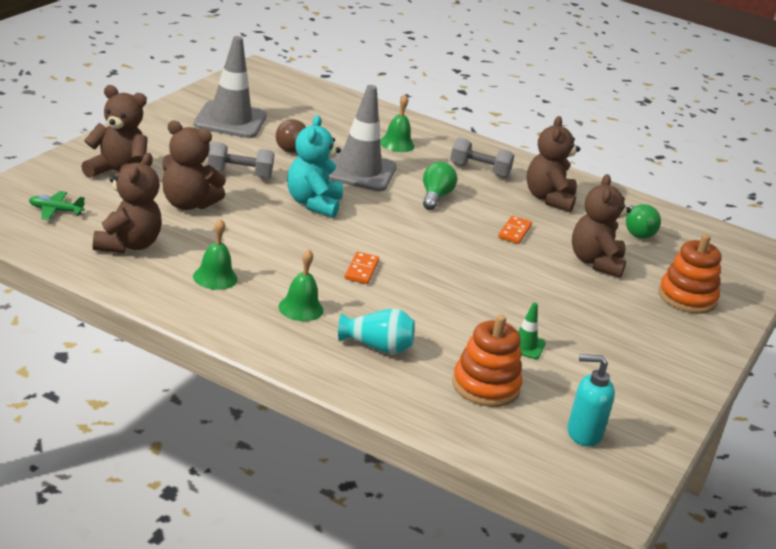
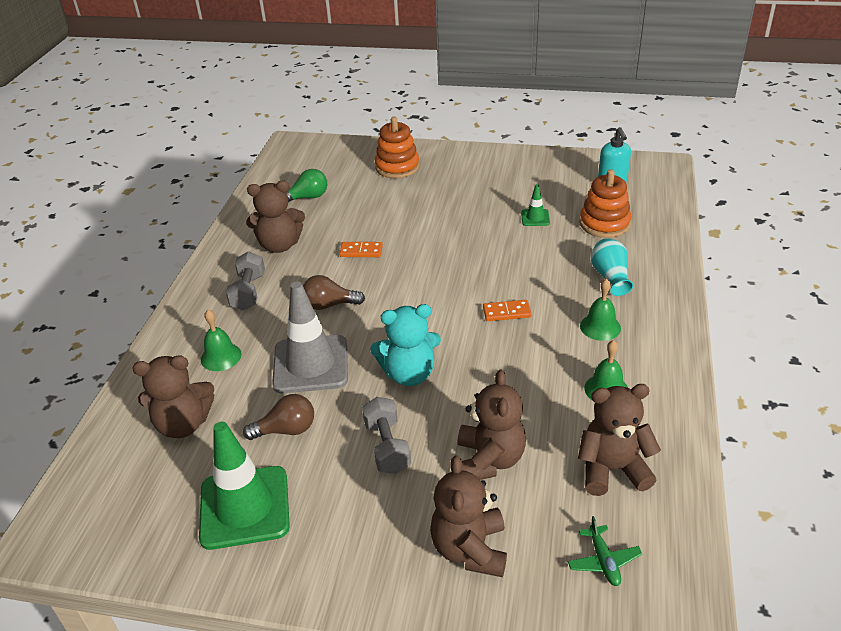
camera: 100 degrees left, 10 degrees up
(230, 120) = (244, 507): grey traffic cone -> green traffic cone
(435, 197) = (329, 305): green light bulb -> brown light bulb
(595, 262) = (379, 208): brown teddy bear -> brown teddy bear (183, 424)

